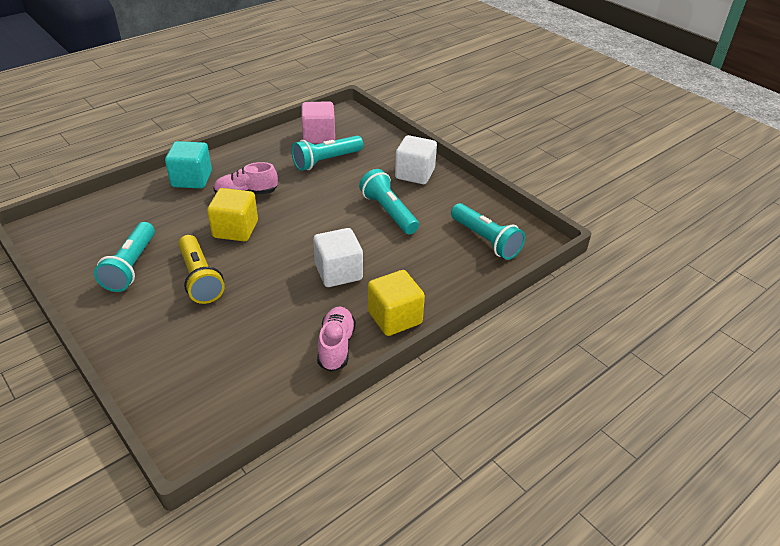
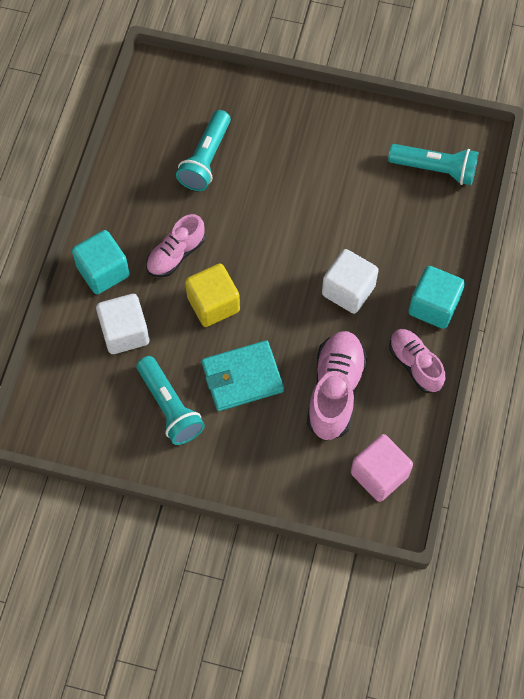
camera: 35 degrees left, 25 degrees up
(200, 278) = (242, 377): yellow flashlight -> turquoise wallet
(254, 326) = (335, 391): none -> pink shoe
(319, 136) = (163, 127): pink cube -> pink cube (379, 474)
(389, 212) = (326, 190): turquoise flashlight -> none
(394, 317) = (433, 306): yellow cube -> turquoise cube
(415, 174) = (305, 122): white cube -> white cube (125, 332)

